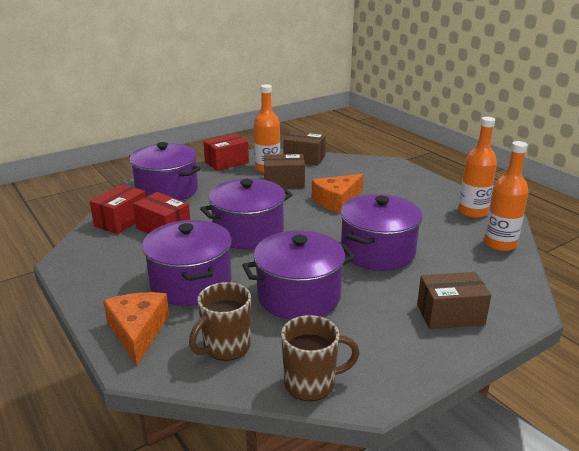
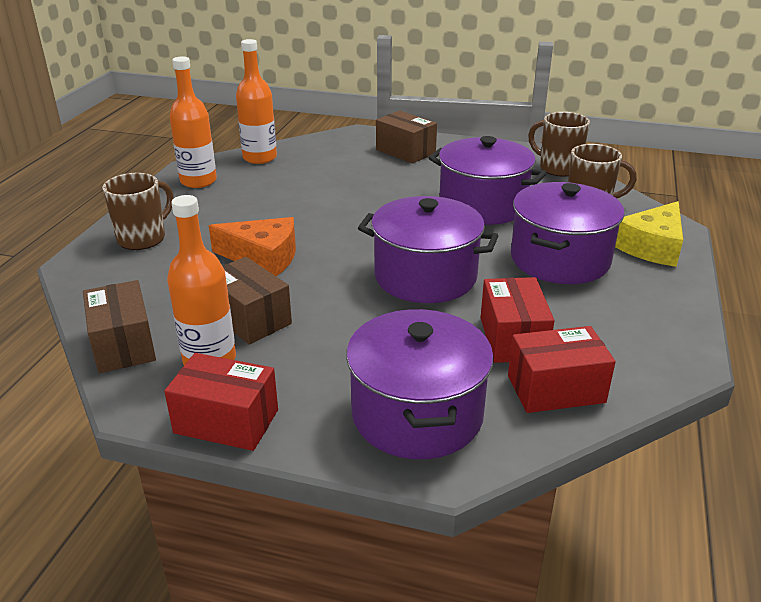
camera: 130 degrees left, 5 degrees up
(138, 332) = (652, 246): orange cheese -> yellow cheese
(377, 252) = (354, 198): purple pot -> none
(402, 180) = (143, 238): none -> brown mug

